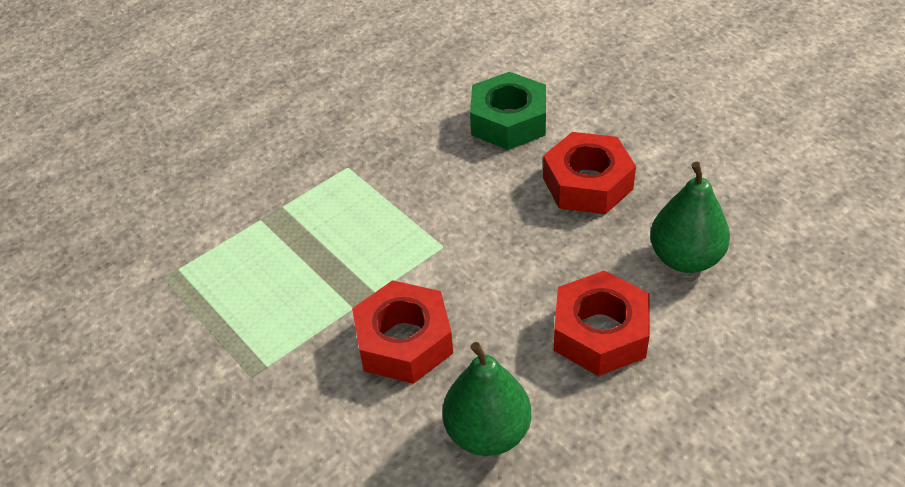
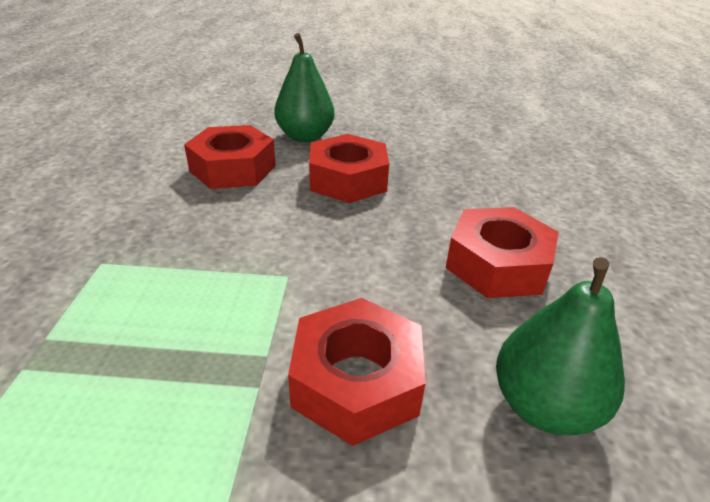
camera: 50 degrees left, 10 degrees down
(508, 121) = (233, 168): green nut -> red nut
(685, 258) = (473, 191): green pear -> green pear (305, 137)

